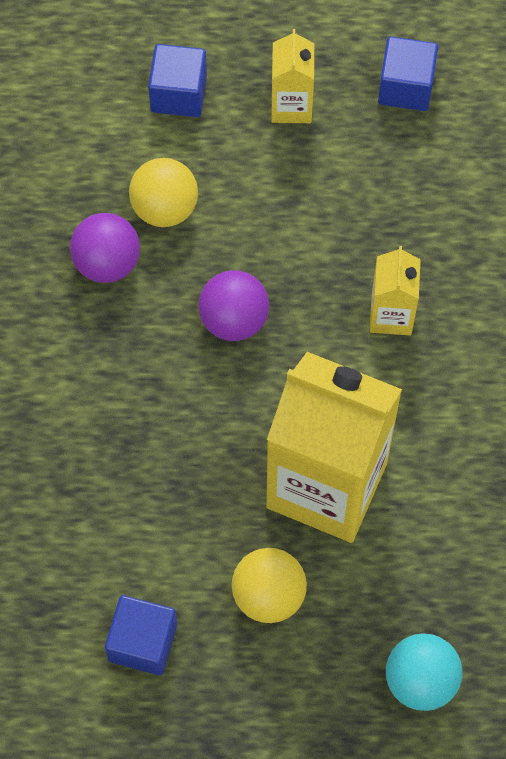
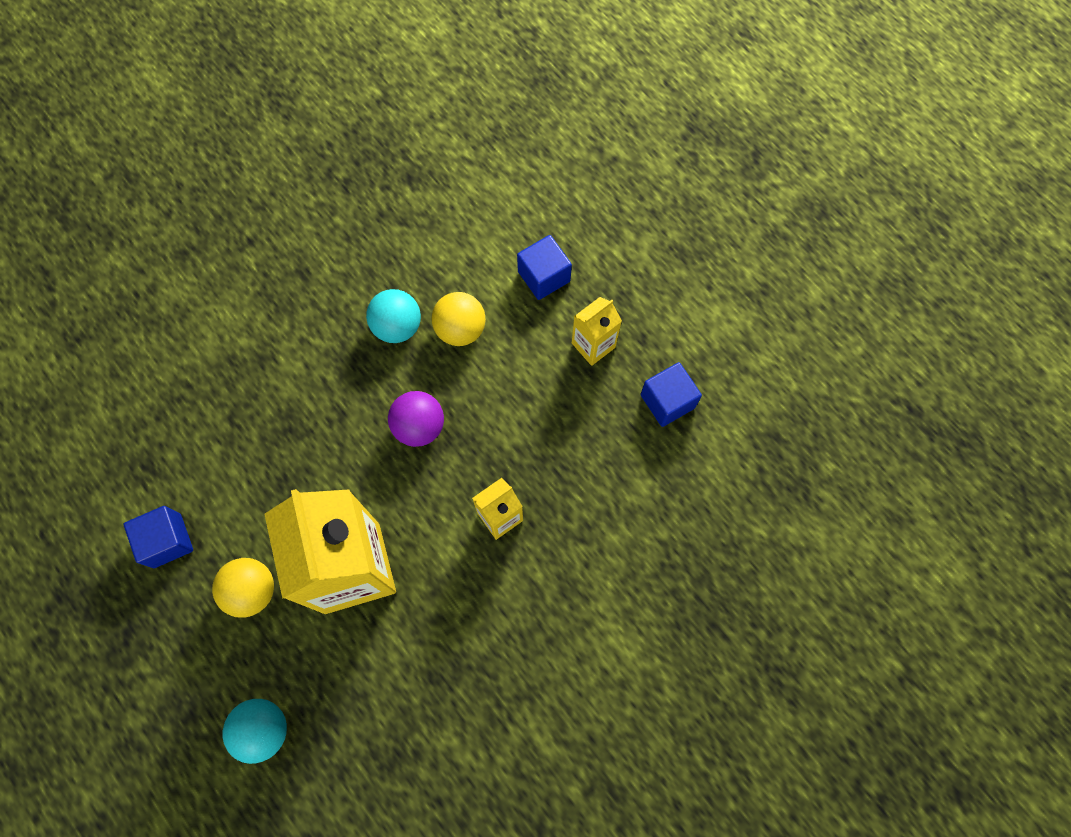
camera: 50 degrees right, 5 degrees up
(107, 263) = (397, 326): purple ball -> turquoise ball

